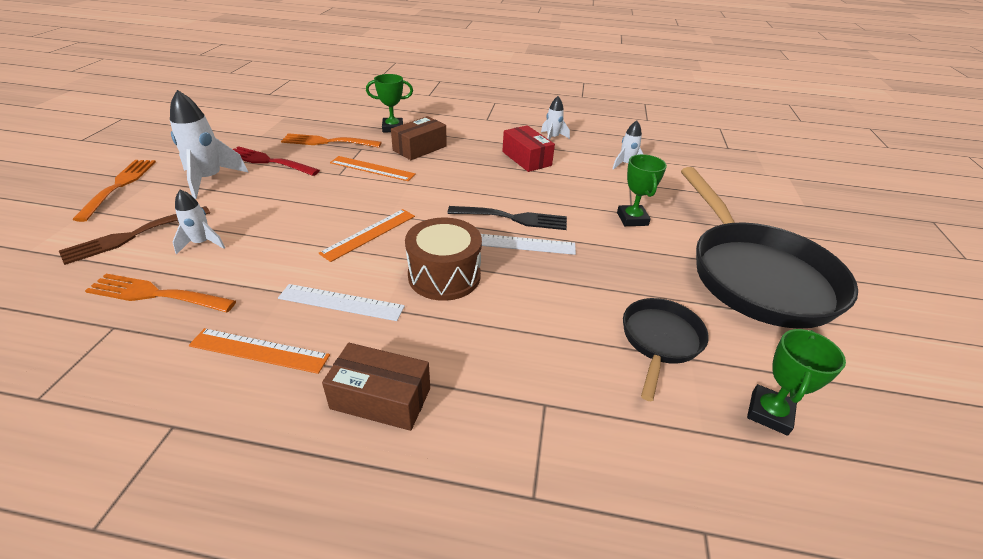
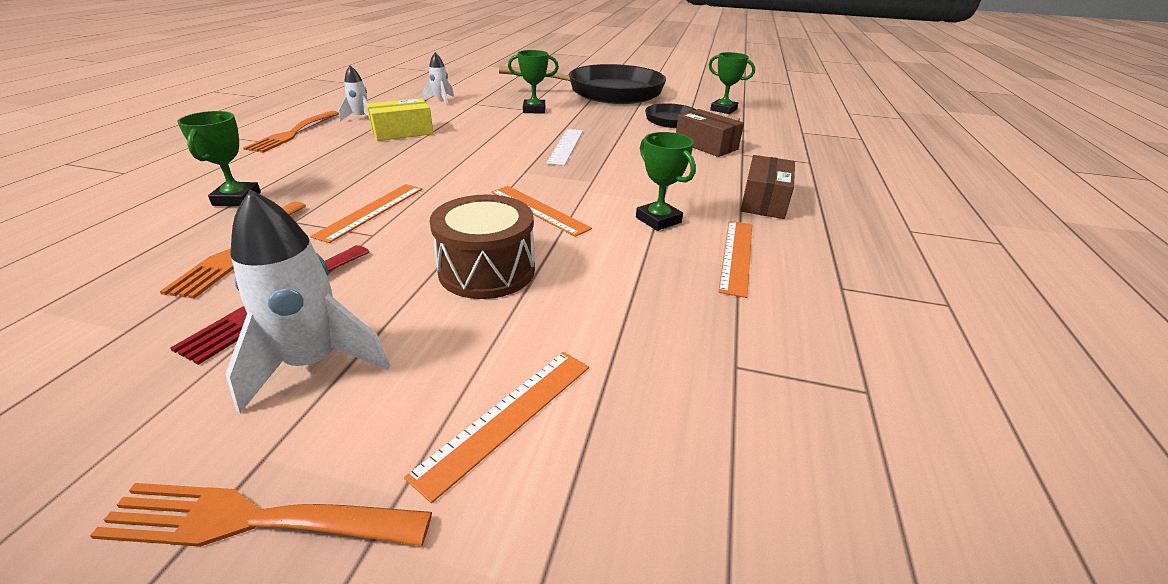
camera: 85 degrees left, 5 degrees down
(133, 236) = (507, 417): brown fork -> orange ruler
(156, 294) = (665, 344): orange fork -> orange fork (293, 133)
(202, 243) = (543, 328): white rocket -> none
(341, 302) = (658, 220): white ruler -> green trophy
(419, 148) = (329, 182): brown box -> brown box (706, 145)
(444, 276) = (613, 176): brown drum -> brown drum (487, 270)
(513, 218) = (522, 146): black fork -> none
(526, 158) = (402, 132): red box -> yellow box

